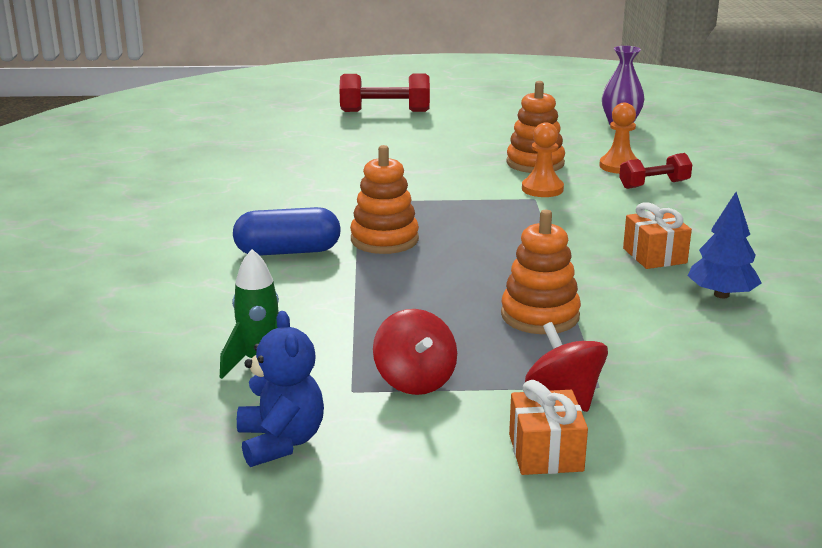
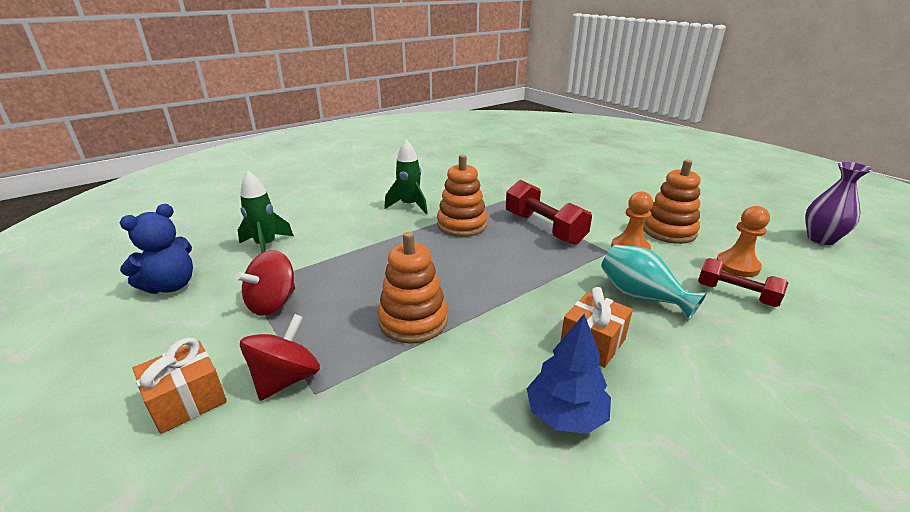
camera: 55 degrees right, 5 degrees up
(288, 251) = (409, 206): blue capsule -> green rocket
(385, 111) = (644, 162): red dumbbell -> red dumbbell (544, 228)
(617, 215) = (641, 297): none -> turquoise vase

